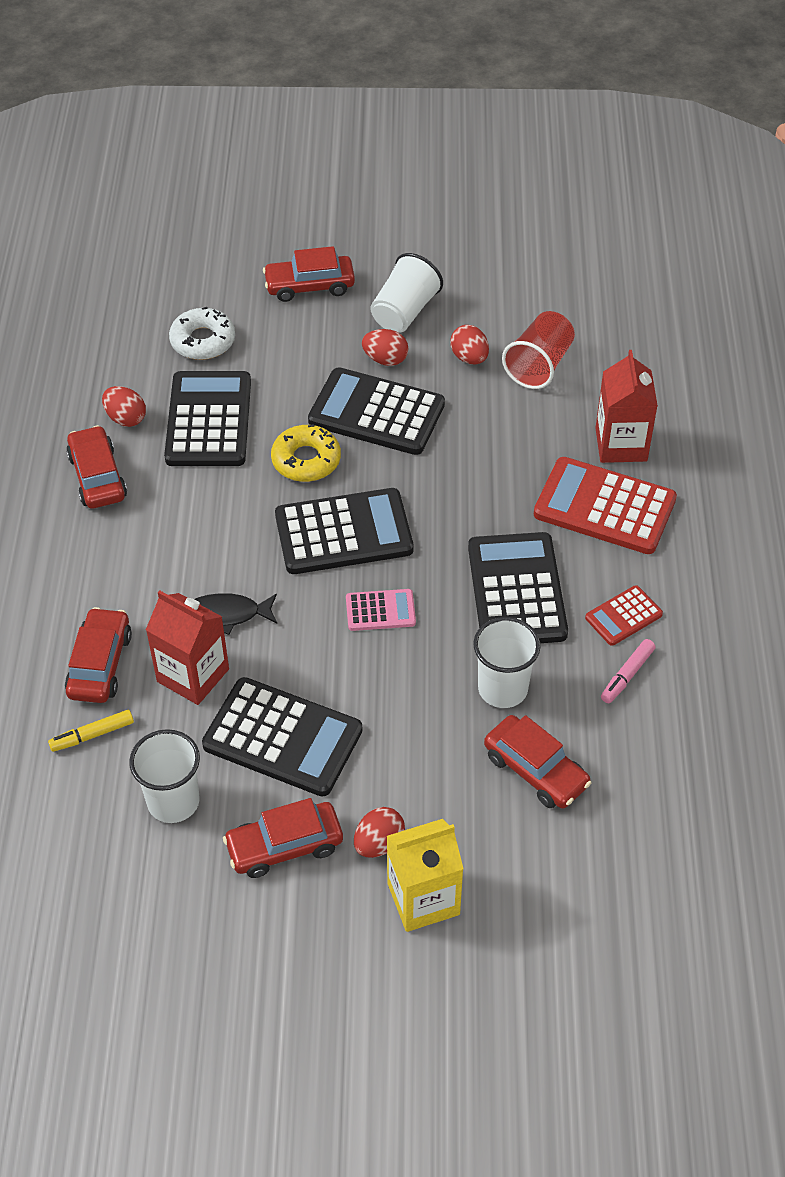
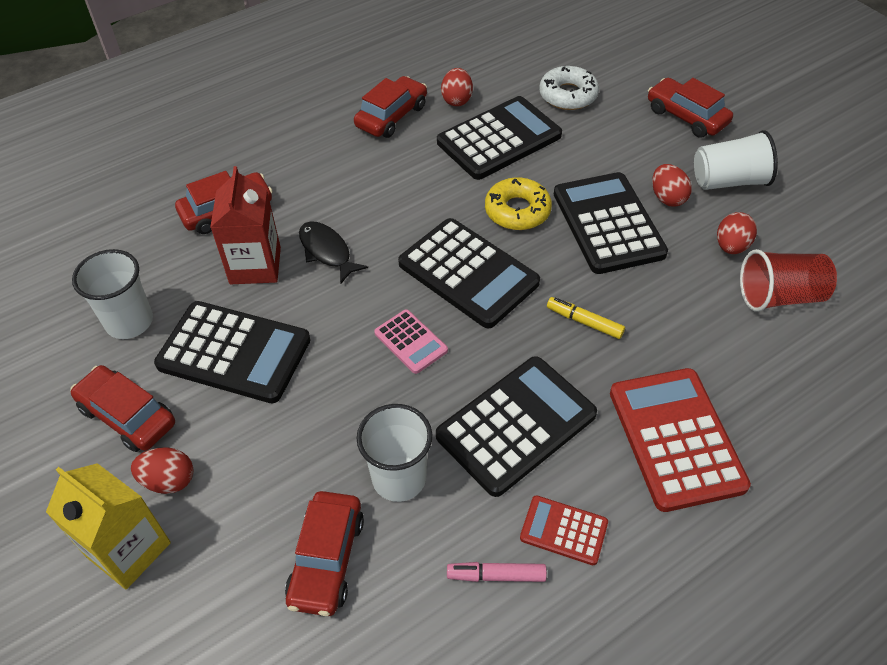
camera: 55 degrees right, 0 degrees up
(92, 735) = (161, 243): yellow marker -> yellow marker (584, 322)
(282, 738) = (234, 353): black calculator -> black calculator turned 60 degrees counterclockwise
(621, 444) = (761, 409): red carton -> none

